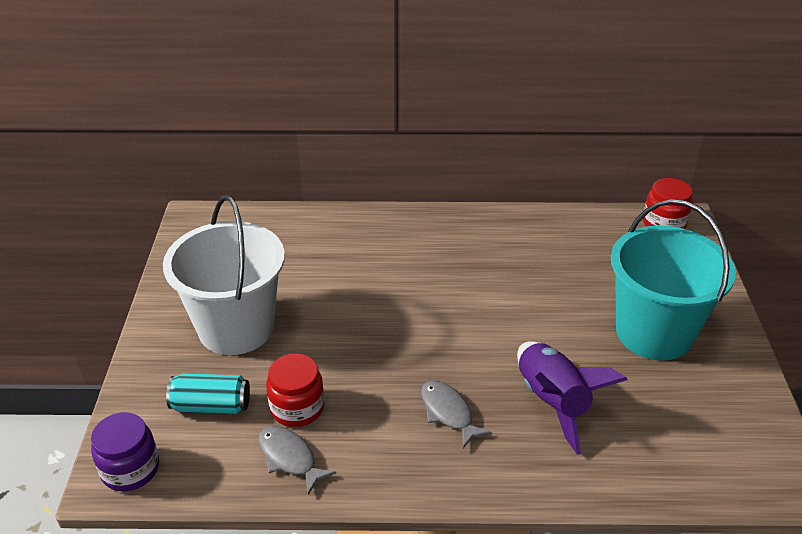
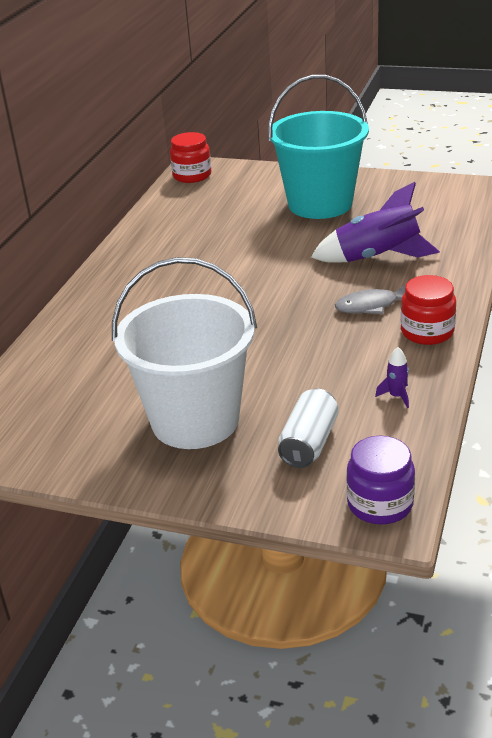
camera: 70 degrees left, 5 degrees down
(211, 406) = (309, 443): turquoise can -> white can
(289, 458) = (396, 396): grey fish -> purple rocket
(297, 408) = (333, 387): red jar -> red jar (427, 332)

